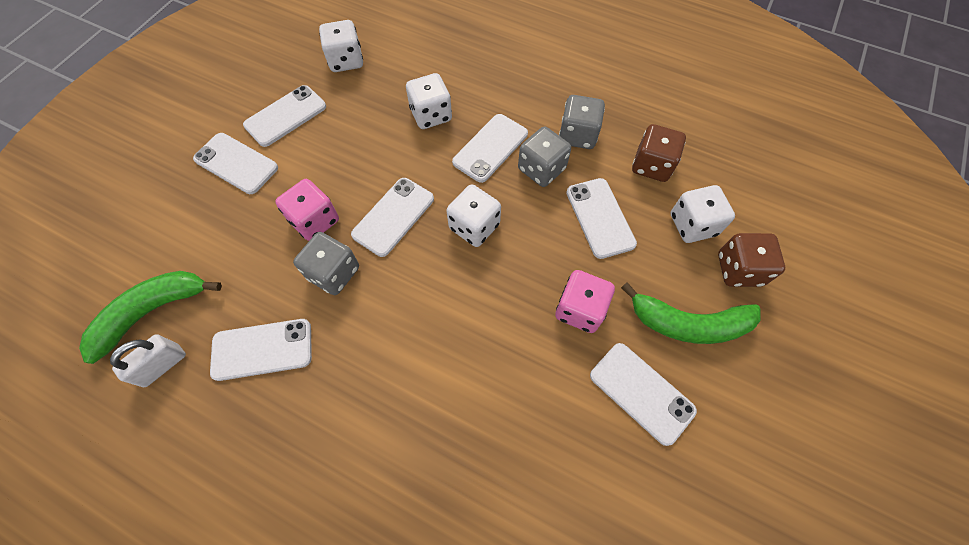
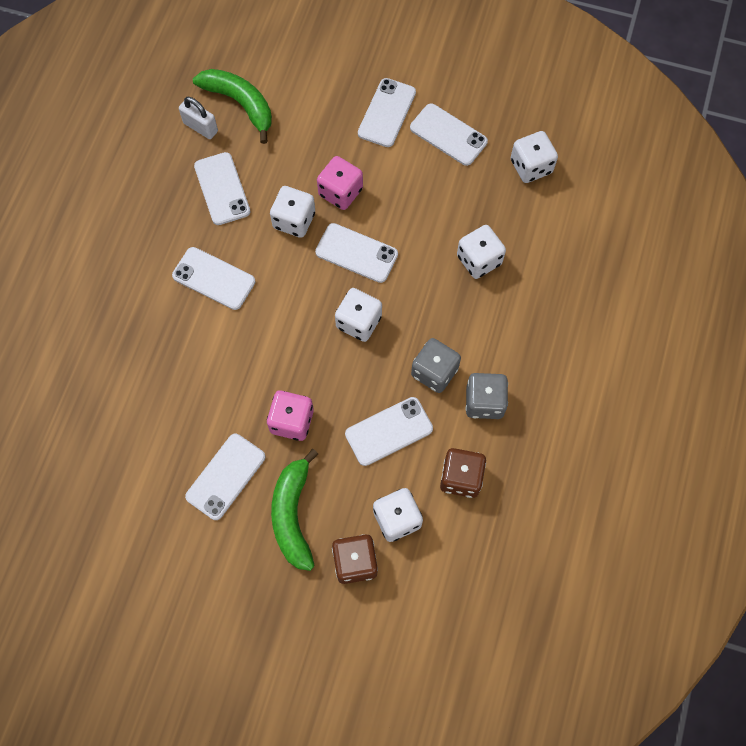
camera: 80 degrees right, 5 degrees up
(334, 273) = (294, 220): grey dice -> white dice
(490, 148) = (450, 321): white phone -> white phone (214, 278)

